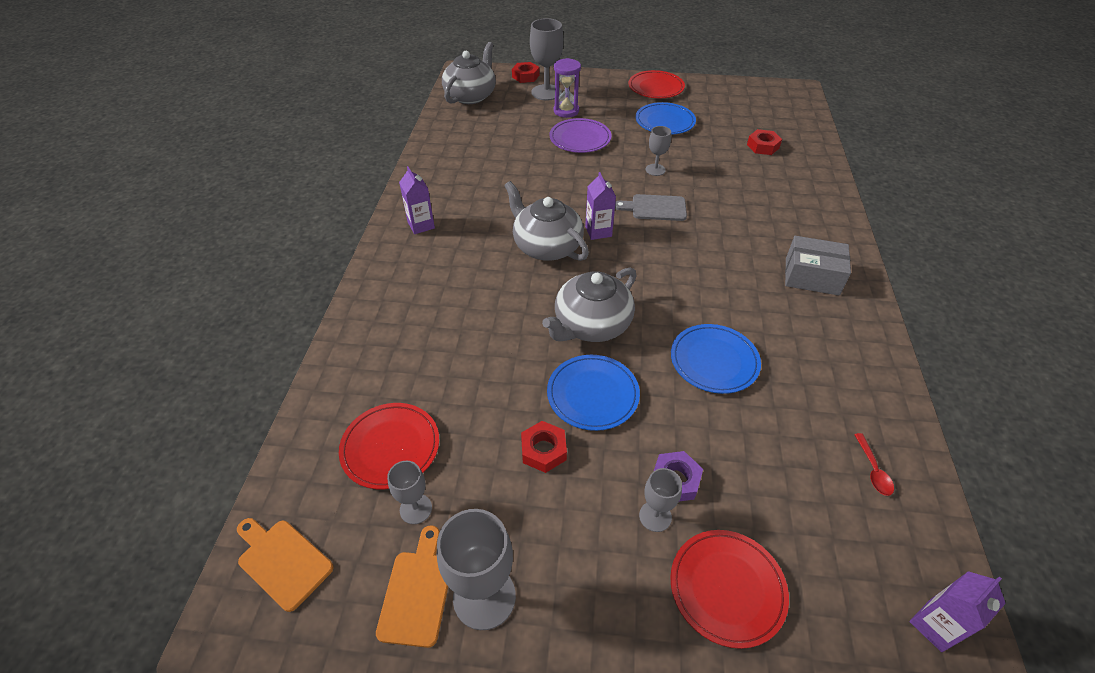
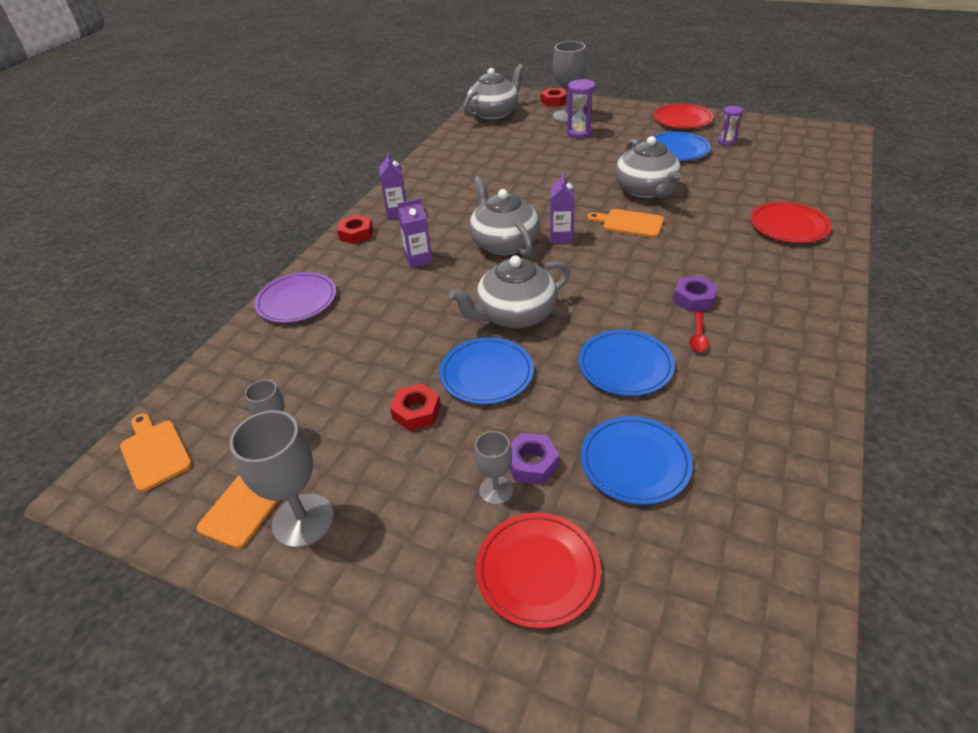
camera: 20 degrees right, 5 degrees down
(390, 447) = (284, 383): red plate -> red plate (788, 226)
(580, 138) = (582, 157): purple plate -> purple plate (297, 300)
(655, 170) = (646, 190): grey goblet -> grey teapot
(655, 208) = (629, 223): grey cutting board -> orange cutting board
(704, 108) = (726, 141): none -> purple hourglass
(744, 280) = (693, 299): none -> purple nut
(762, 146) = (775, 180): red nut -> red nut (356, 234)
(763, 458) = (635, 462): none -> blue plate
(811, 276) = (773, 305): grey box -> none
(873, 470) = (756, 499): red spoon -> red spoon (698, 337)
(935, 625) = (757, 667): purple carton -> purple carton (418, 259)

